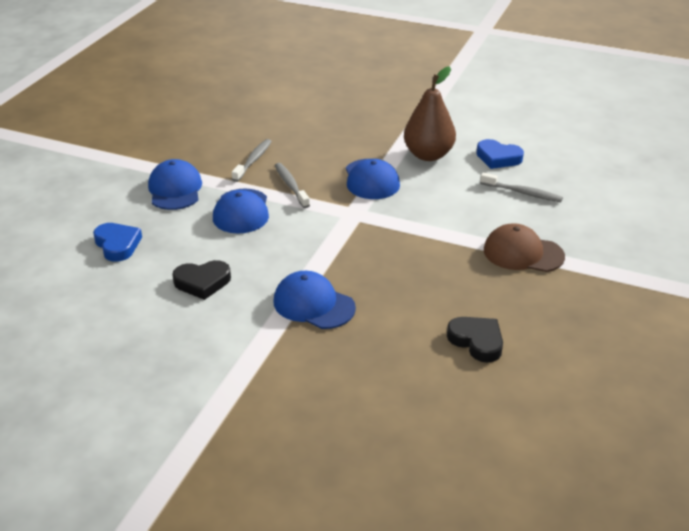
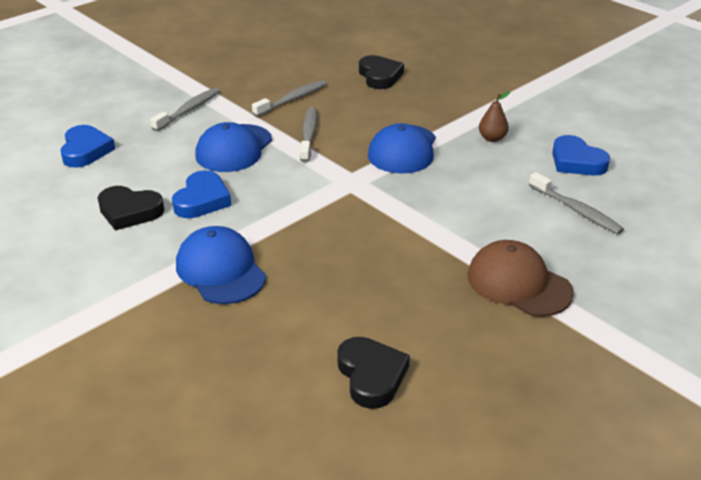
camera: 25 degrees right, 0 degrees up
(175, 189) = (189, 110): blue cap -> grey toothbrush
(252, 258) = (202, 200): none -> blue heart
(306, 125) = (379, 76): none -> black heart
(428, 155) = (492, 138): brown pear -> brown pear, size x0.45

